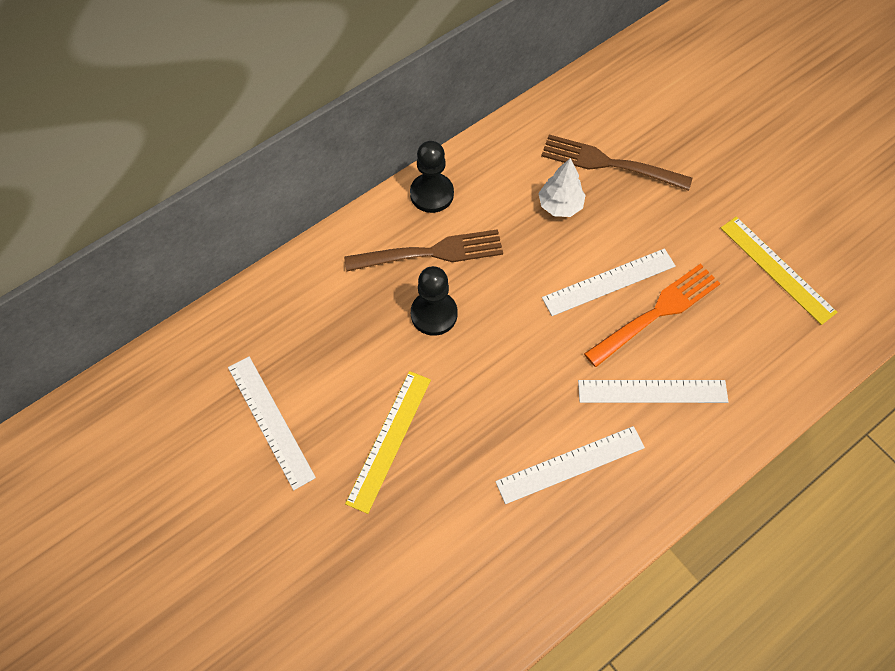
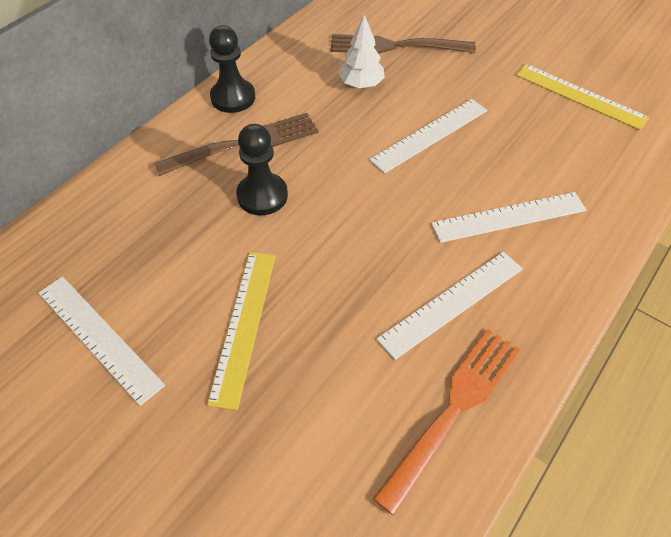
camera: 15 degrees left, 10 degrees down
(656, 313) = (485, 151): orange fork -> orange fork (453, 411)

